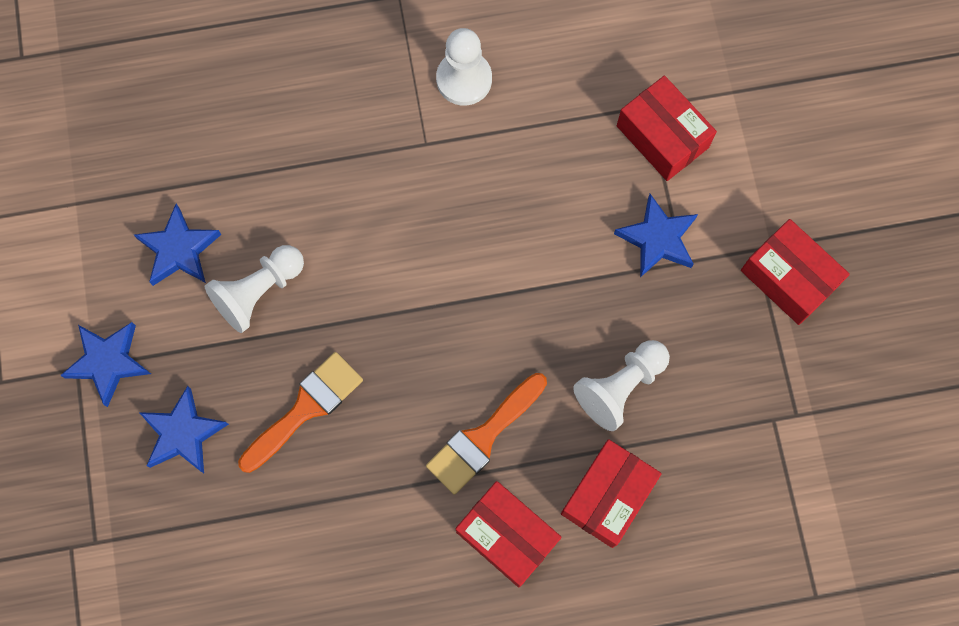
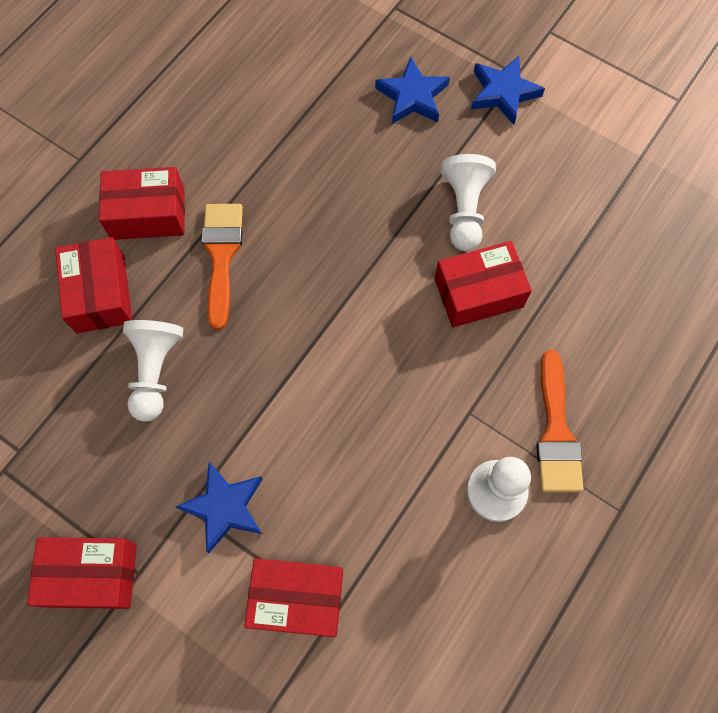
camera: 135 degrees right, 5 degrees down
(179, 250) = (544, 189): blue star -> none
(306, 408) = (355, 173): orange brush -> orange brush (556, 432)
(323, 218) = (478, 293): none -> red box

